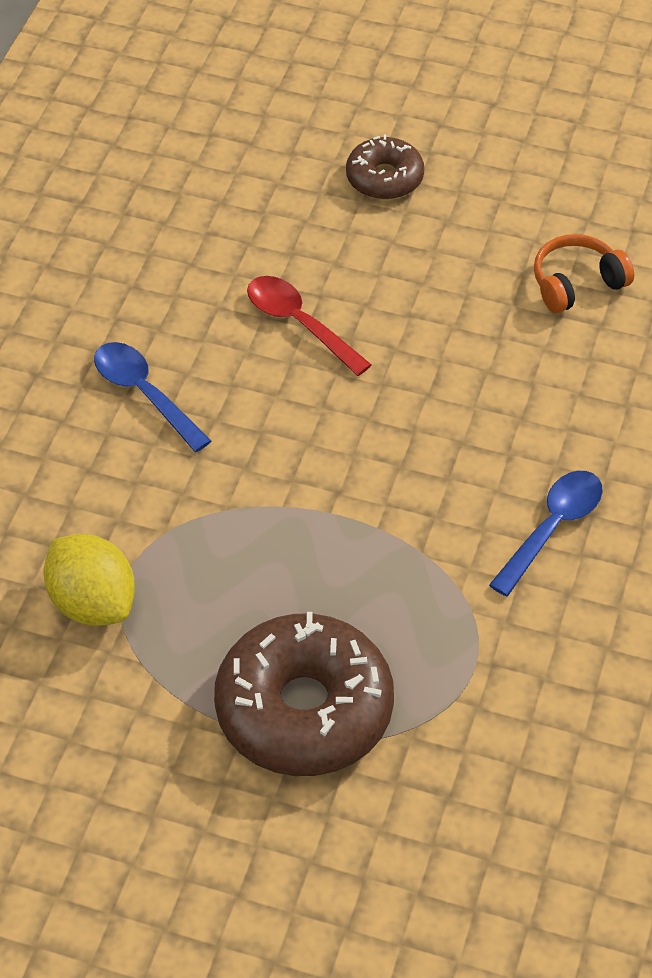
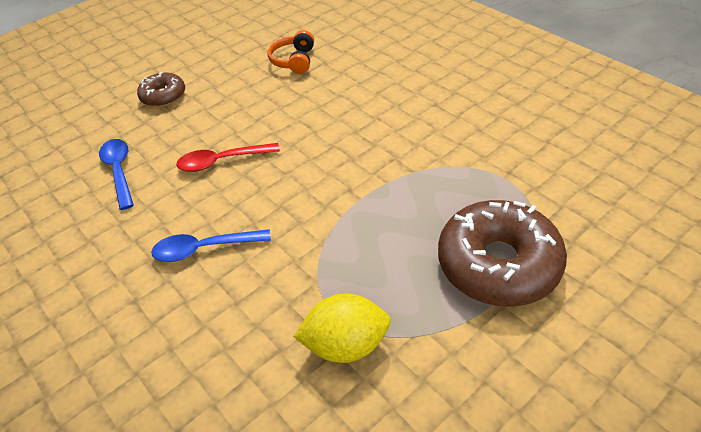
camera: 55 degrees left, 5 degrees down
(552, 528) = (434, 120): blue spoon -> blue spoon (119, 171)

